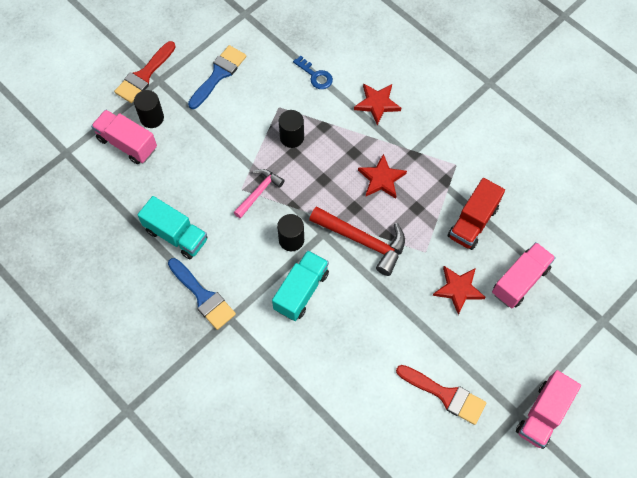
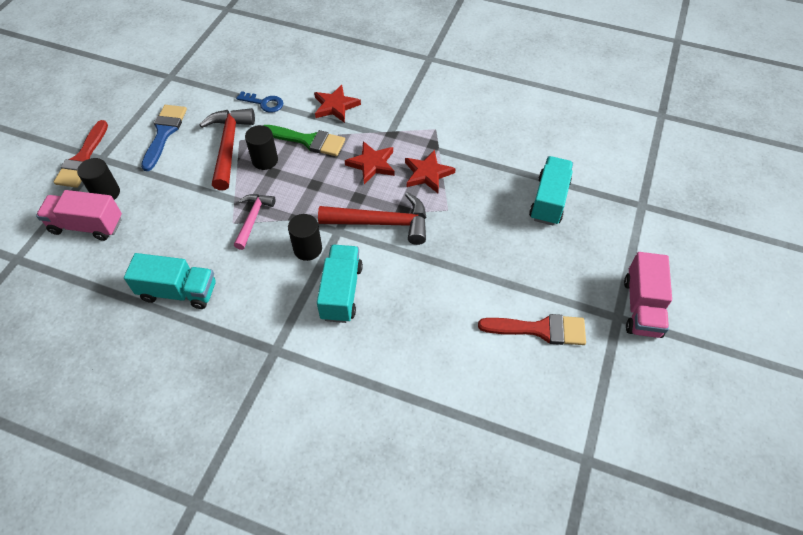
camera: 25 degrees left, 10 degrees down
(203, 296) = (235, 340): blue brush -> none
(267, 110) = (228, 146): none -> red hammer
(337, 132) = (308, 141): none -> green brush
(458, 289) = (497, 229): red star -> red star (427, 174)
(473, 222) = (477, 169): red truck -> none
(520, 281) = (549, 200): pink truck -> turquoise truck

